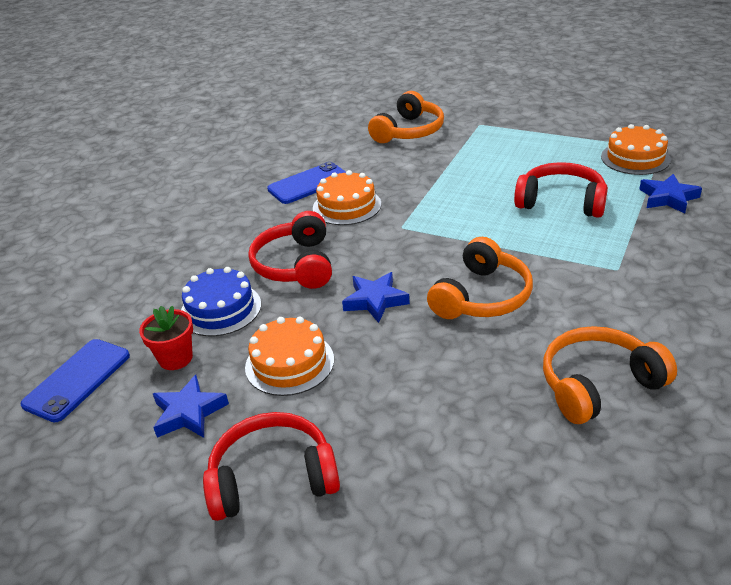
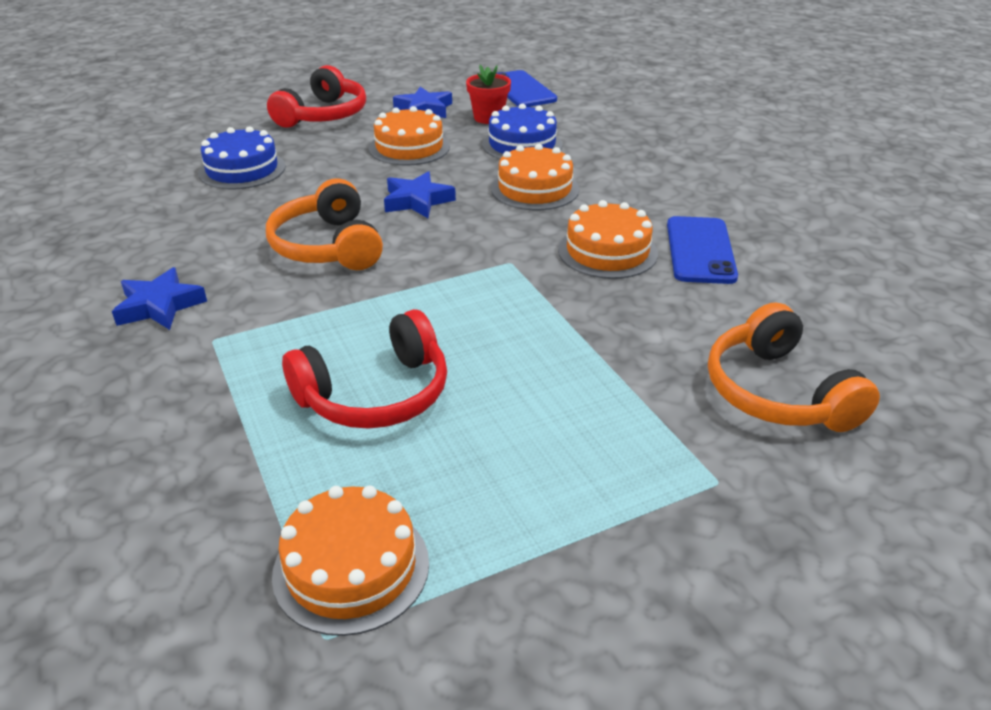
camera: 125 degrees right, 0 degrees up
(295, 265) = (535, 189): red headphones -> orange cake
(449, 431) = (242, 170): none -> blue cake
(598, 384) = (151, 237): orange headphones -> none
(668, 198) = (221, 494): blue star -> blue star (159, 306)

